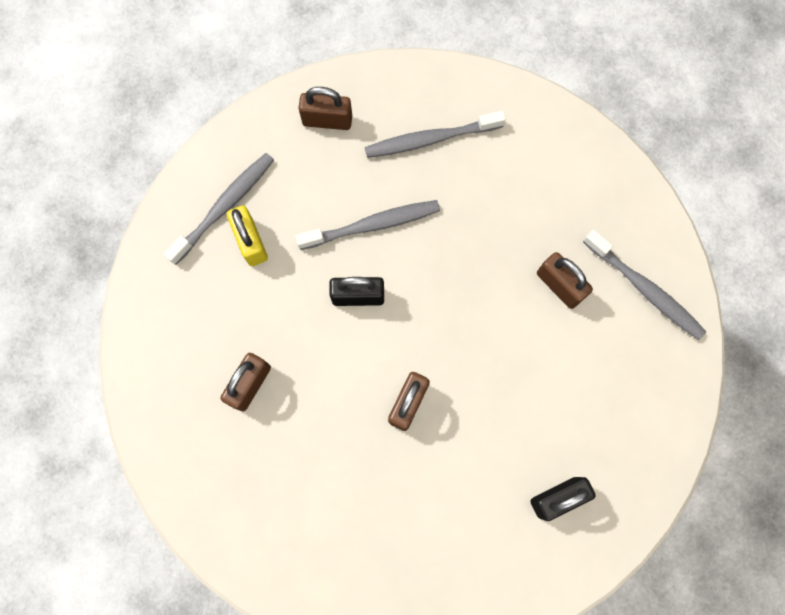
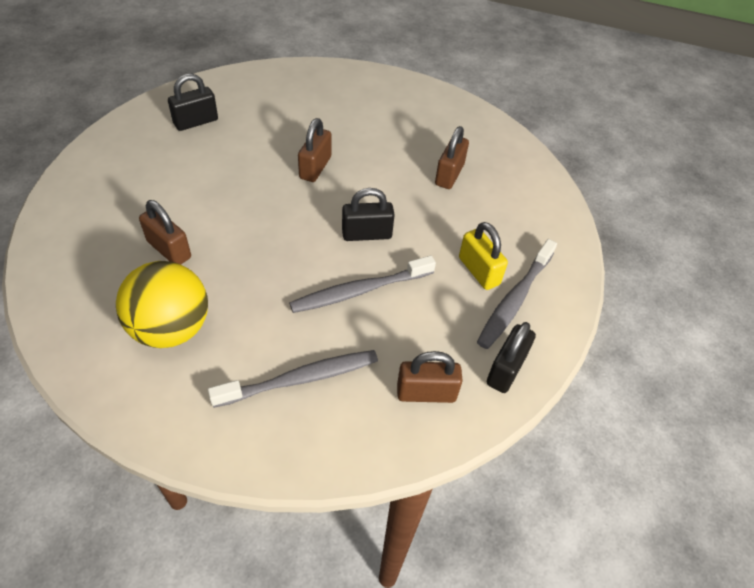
camera: 170 degrees right, 25 degrees down
(254, 137) = (506, 369): none -> black padlock
(543, 194) = (171, 329): none -> yellow ball
(644, 289) = (82, 250): grey toothbrush -> none

